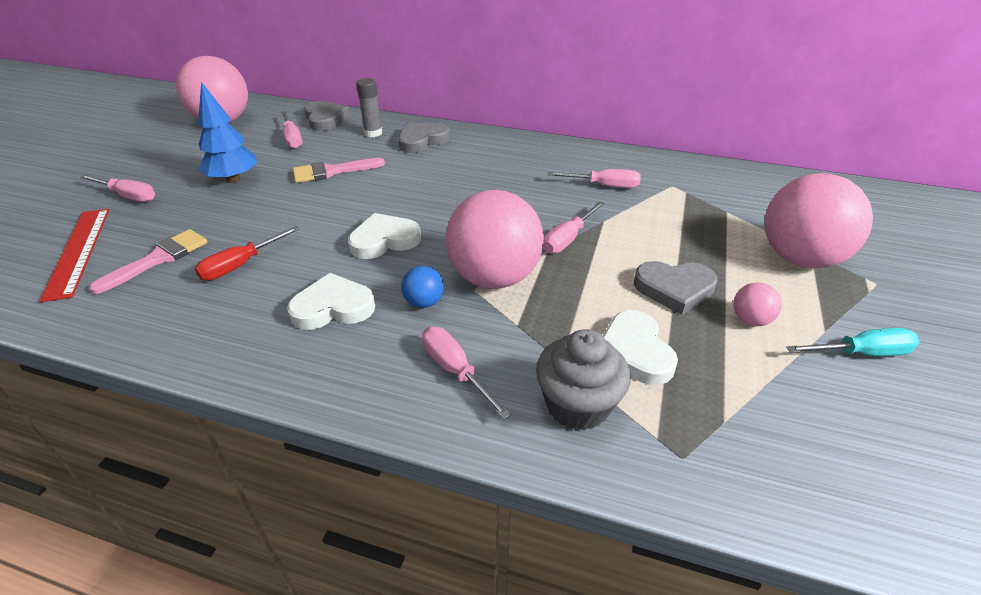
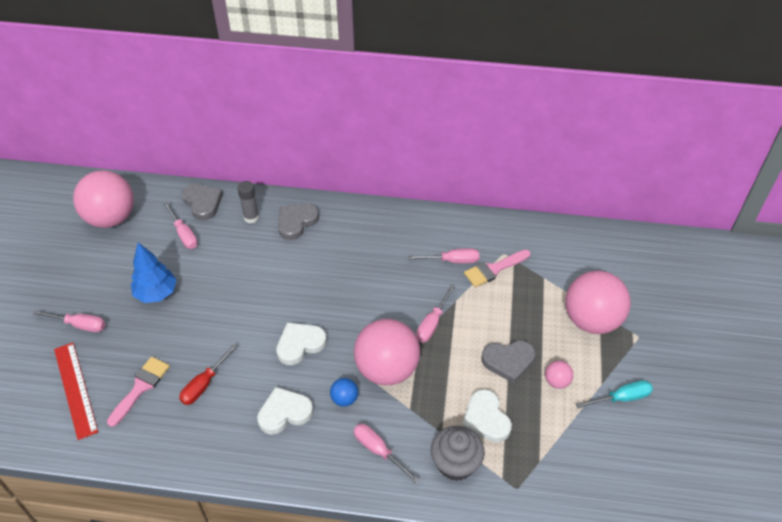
camera: 10 degrees left, 10 degrees up
(332, 171) = (233, 272): pink brush -> pink brush (493, 269)

